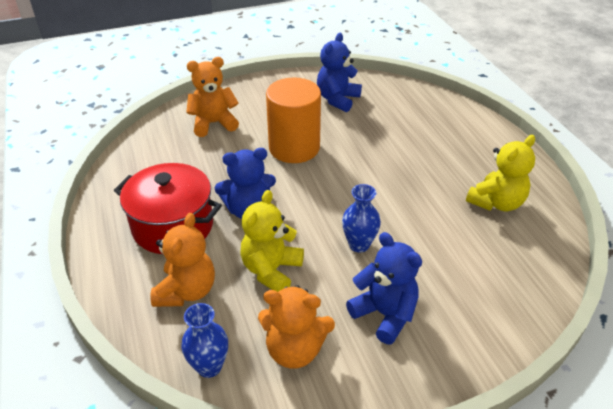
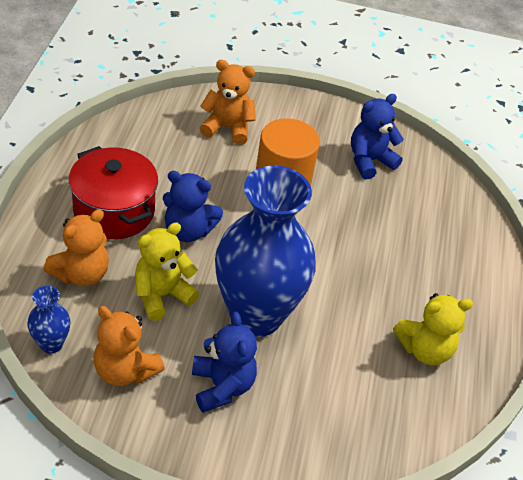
camera: 25 degrees right, 5 degrees up
(359, 244) = (256, 315): blue vase -> blue vase, size x2.44

